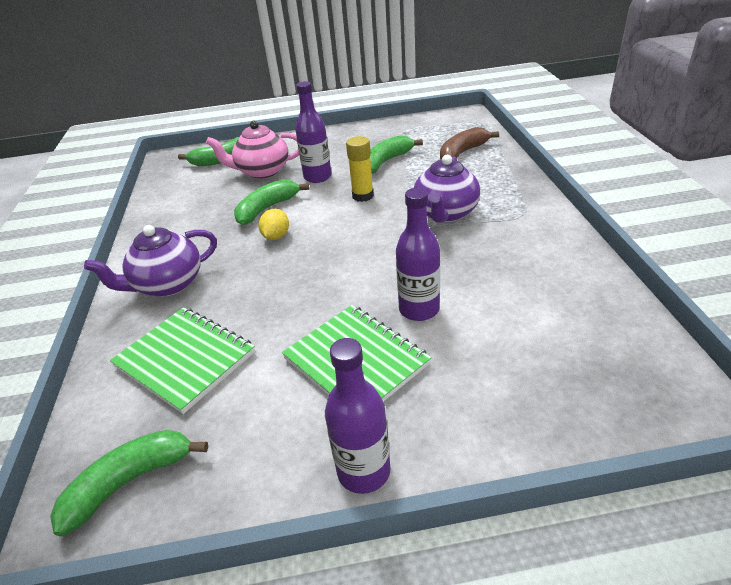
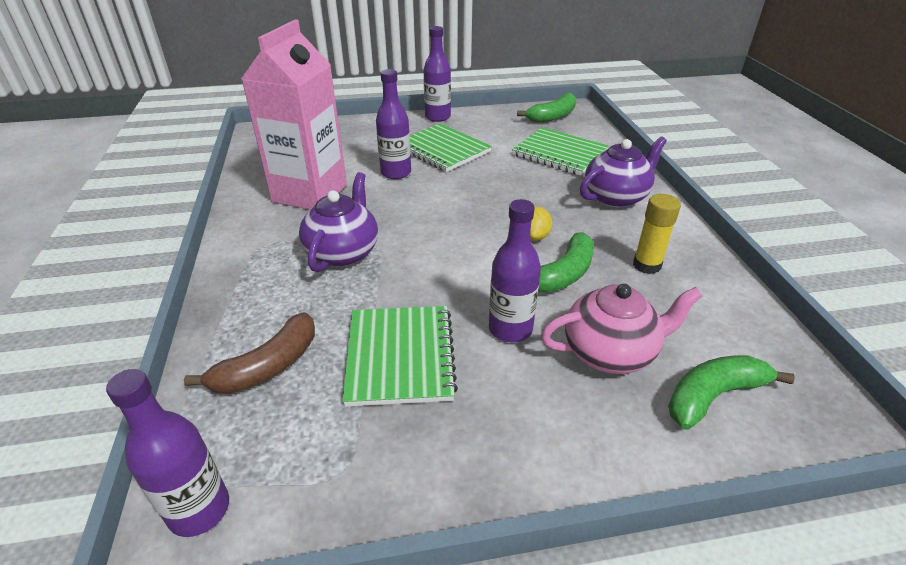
camera: 175 degrees right, 0 degrees up
(363, 196) = (439, 285): yellow glue stick -> yellow glue stick (646, 265)
(386, 161) = (400, 356): green banana -> green notebook
(461, 118) = (199, 510): none -> purple bottle
(513, 272) = (310, 193): none -> pink carton

